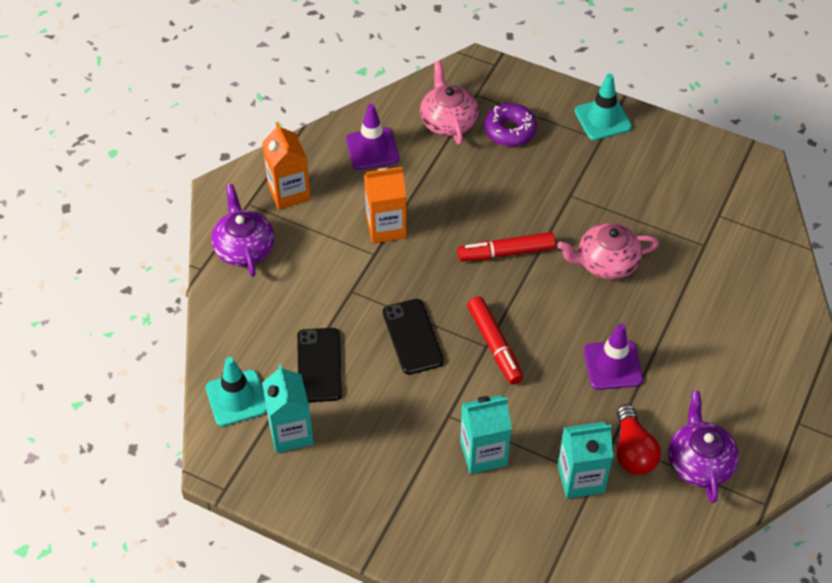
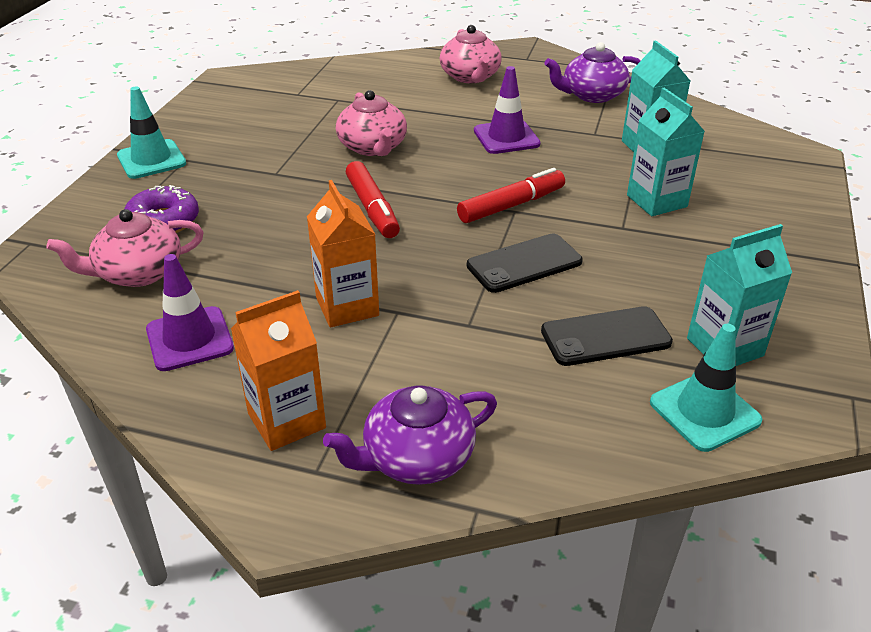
camera: 100 degrees left, 15 degrees down
(633, 451) = (600, 124): red light bulb -> none
(751, 360) = (470, 77): none -> pink teapot

